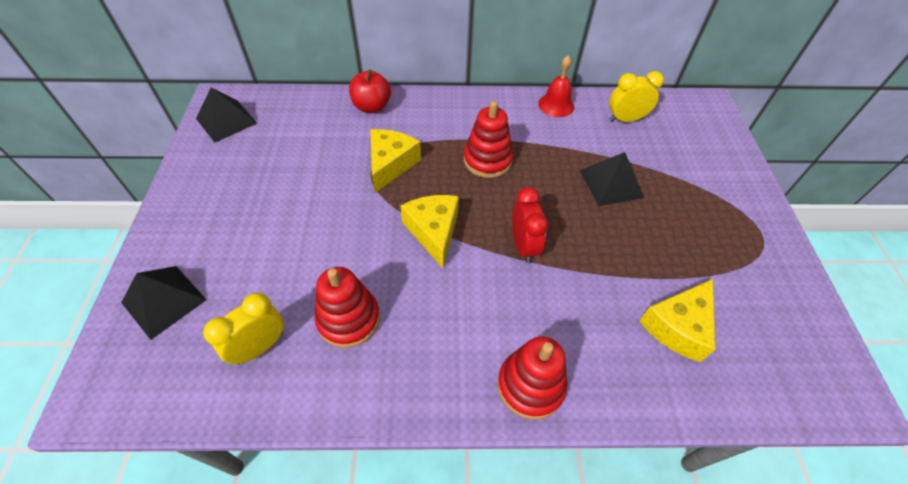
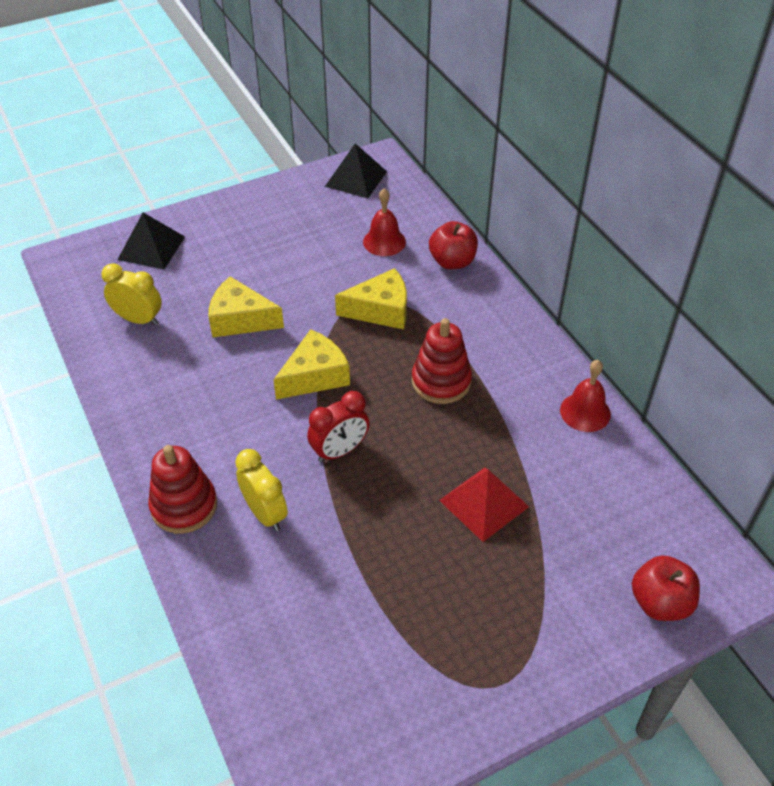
camera: 65 degrees right, 5 degrees down
(316, 133) = (384, 241): none -> red bell
(349, 319) = (189, 359): red stacking toy -> none
(611, 183) = (484, 503): black pyramid -> red pyramid
(625, 119) = (615, 490): yellow clock -> yellow clock (265, 513)
(678, 326) = (310, 613): yellow cheese -> yellow cheese (240, 319)
(716, 138) = (660, 602): none -> red apple

